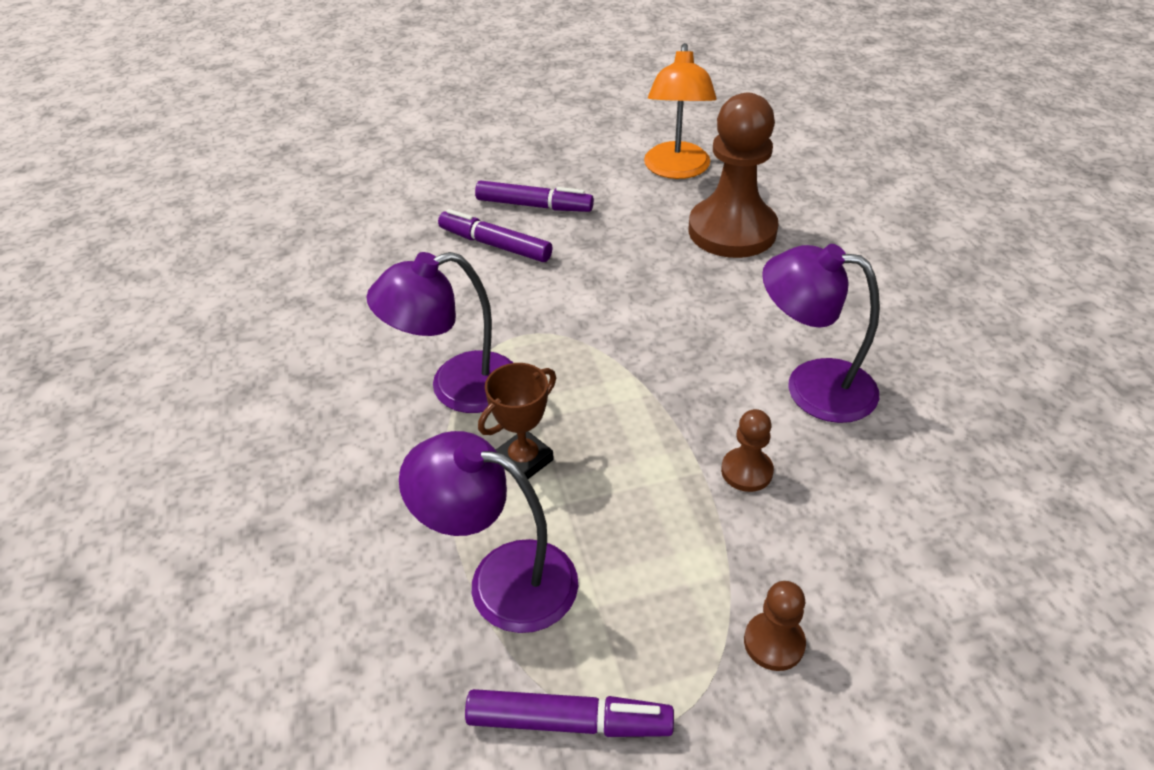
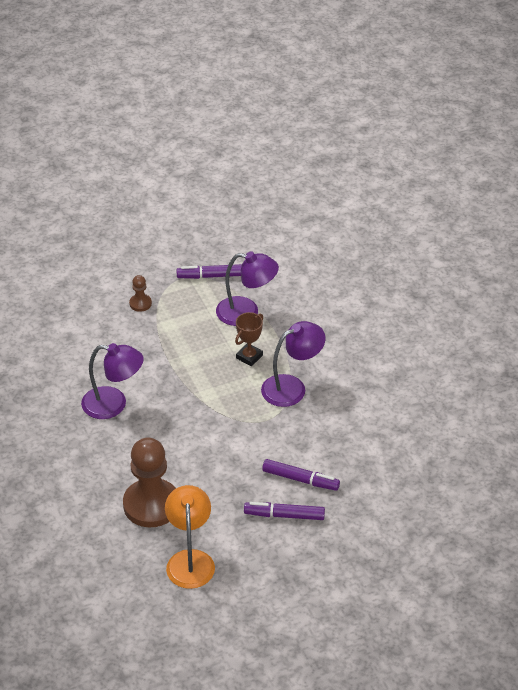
camera: 170 degrees right, 0 degrees up
(746, 471) = (148, 361): brown pawn -> none

